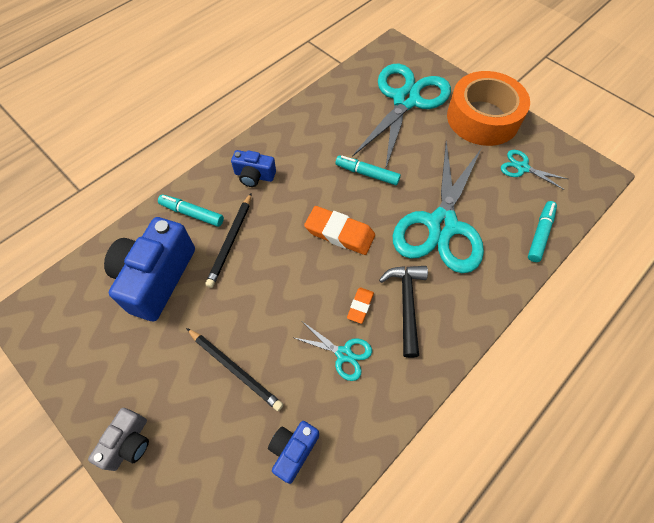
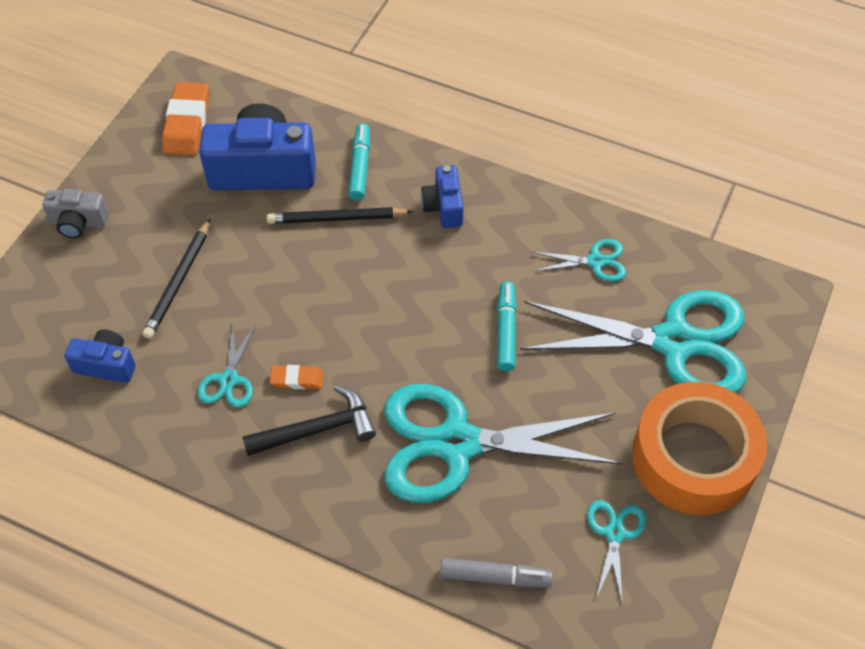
camera: 70 degrees right, 5 degrees down
(335, 115) = (595, 261): none -> turquoise scissors
(339, 233) = (394, 327): orange eraser -> orange eraser (187, 123)
(540, 234) = (495, 577): turquoise marker -> grey marker

